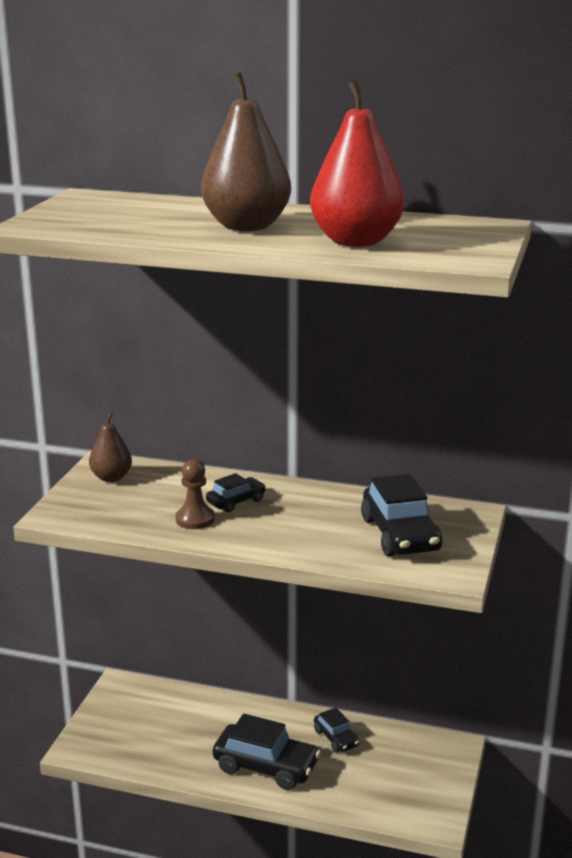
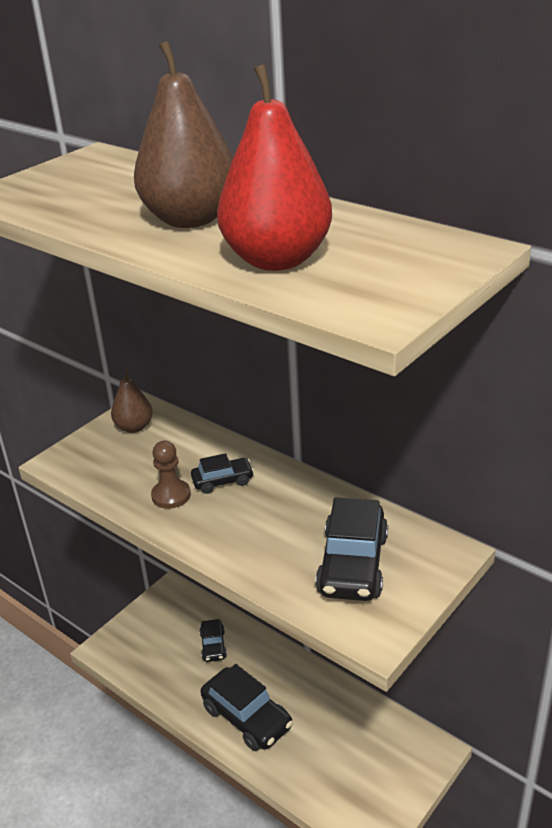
camera: 25 degrees right, 10 degrees up
(336, 738) = (325, 705): black car -> black car (213, 646)

